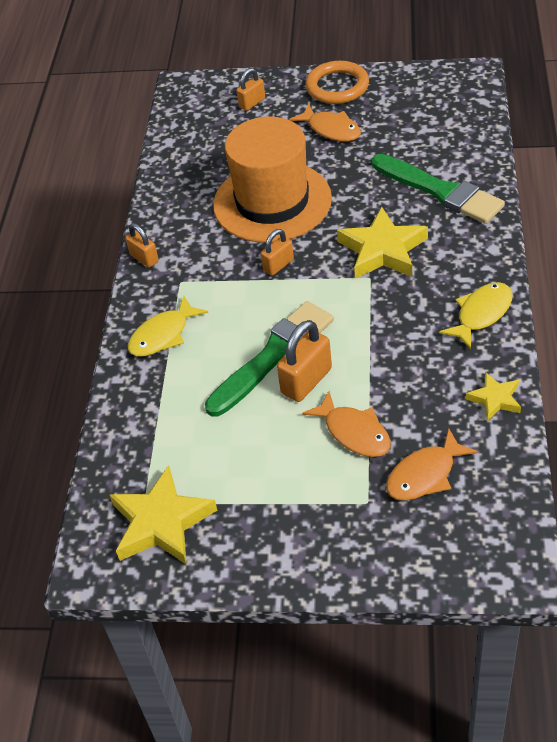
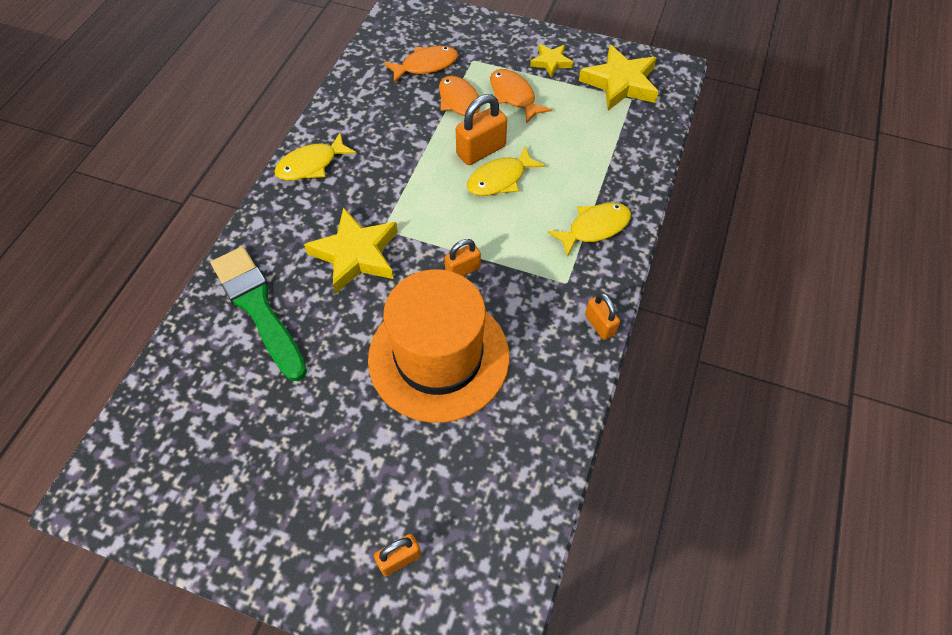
camera: 170 degrees left, 10 degrees up
(273, 356) = (500, 179): green brush -> yellow fish
(331, 129) = (320, 455): orange fish -> orange fish (514, 96)
(337, 86) = (270, 545): orange ring -> none
(495, 399) = (347, 98): yellow star -> yellow star (551, 62)

